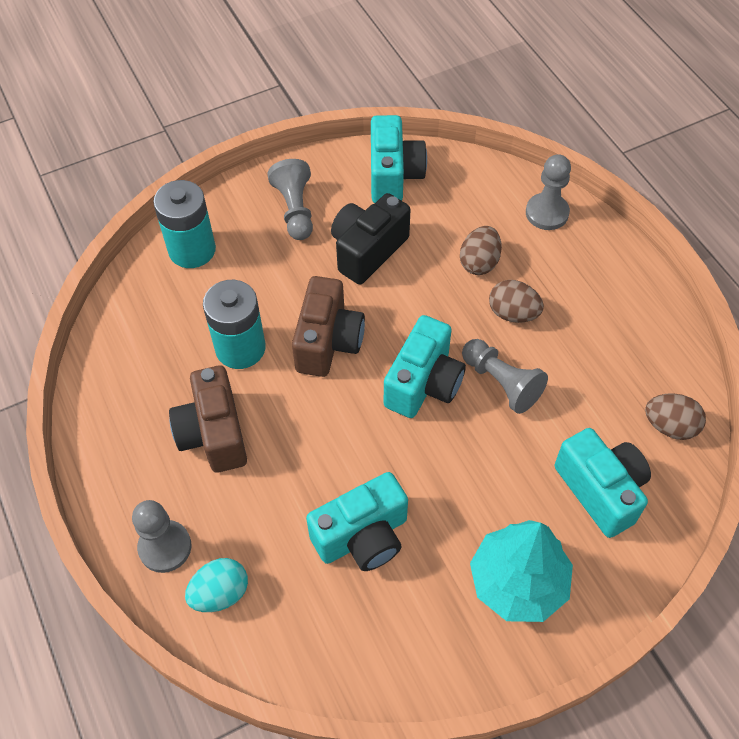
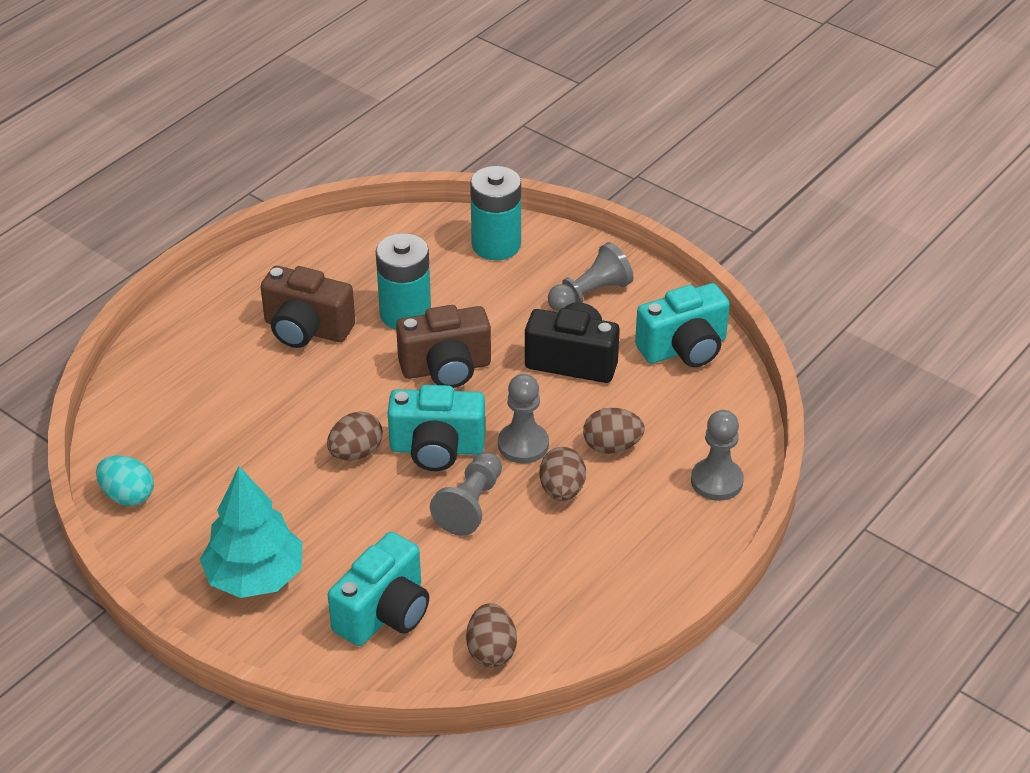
camera: 65 degrees right, 15 degrees down
(165, 547) = (184, 340): grey pawn -> grey pawn (523, 445)
(214, 434) = (306, 329): brown camera -> brown camera turned 120 degrees counterclockwise
(220, 593) = (157, 387): turquoise egg -> turquoise egg (128, 496)
(362, 536) = (251, 457): turquoise camera -> none
(398, 447) = (356, 453): none -> brown egg

